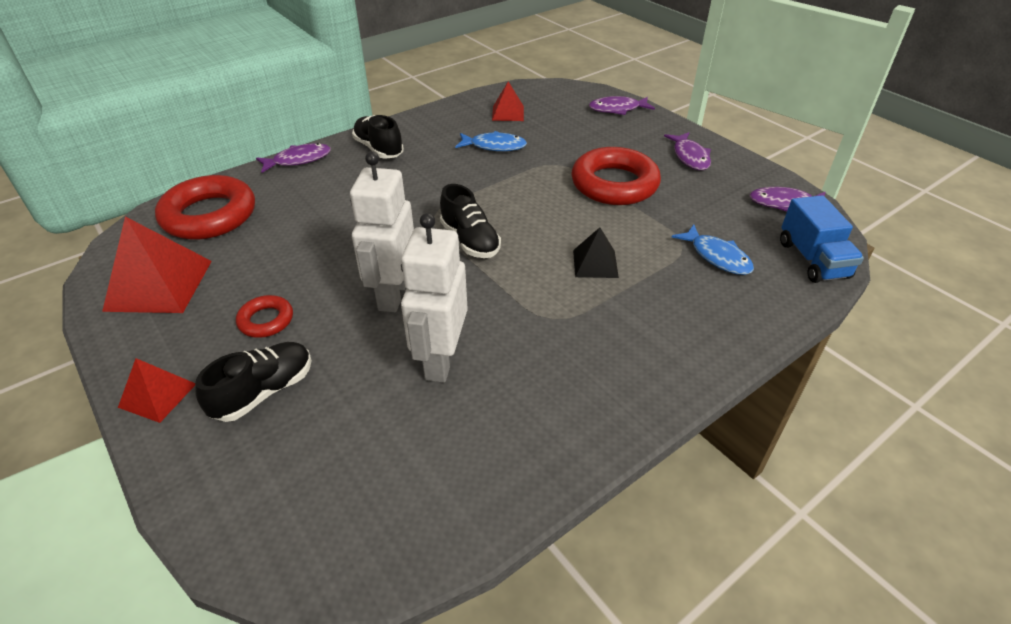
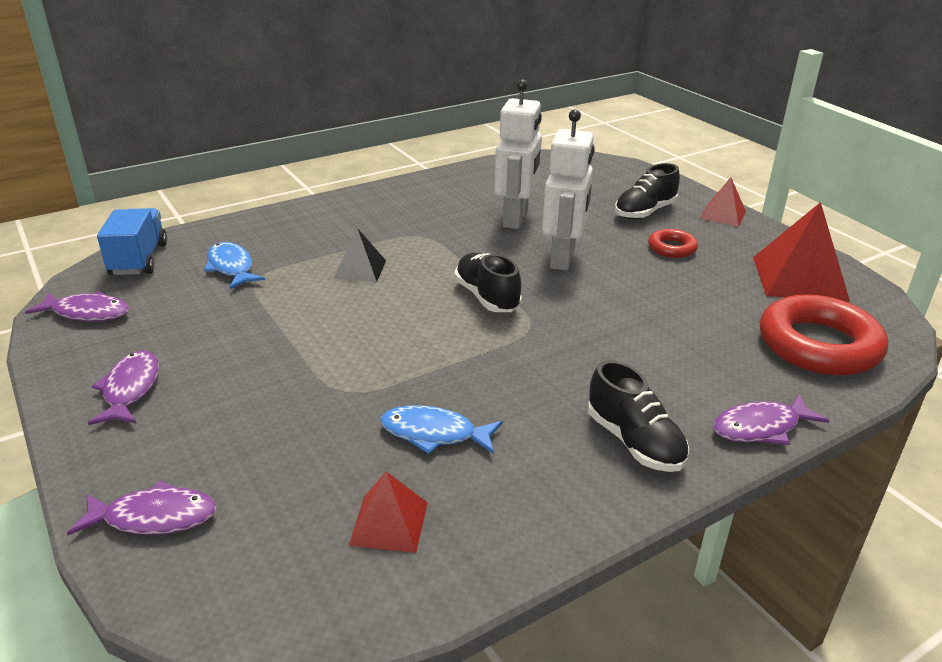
camera: 175 degrees left, 10 degrees down
(614, 184) = (280, 352): red ring -> none

